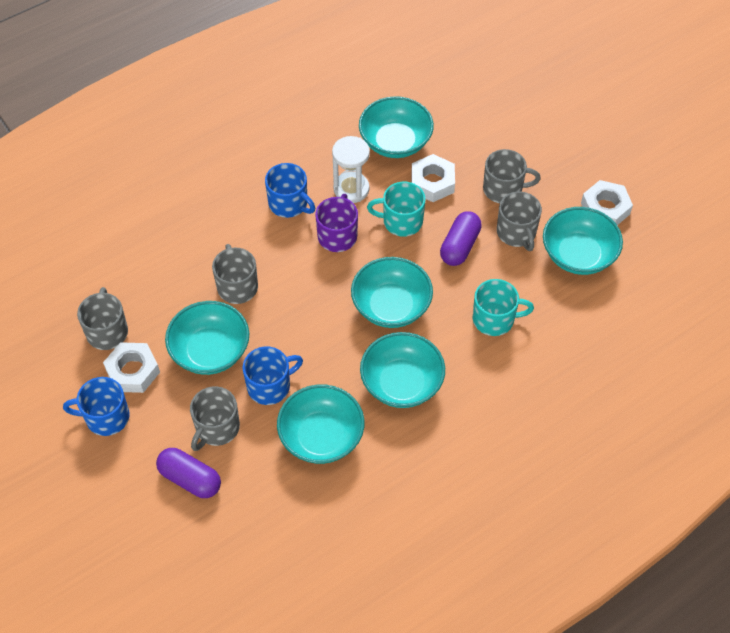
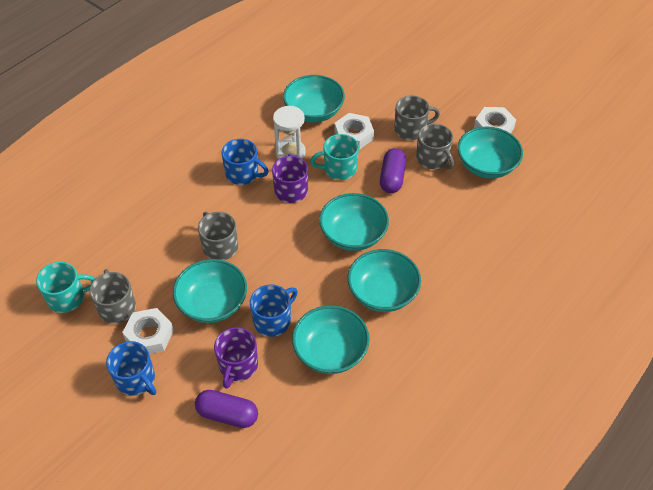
camera: 15 degrees left, 5 degrees down
(106, 417) = (136, 379): blue mug -> blue mug turned 120 degrees counterclockwise
(216, 428) = (238, 366): grey mug -> purple mug
(494, 319) = (439, 227): turquoise mug -> turquoise mug (67, 298)

